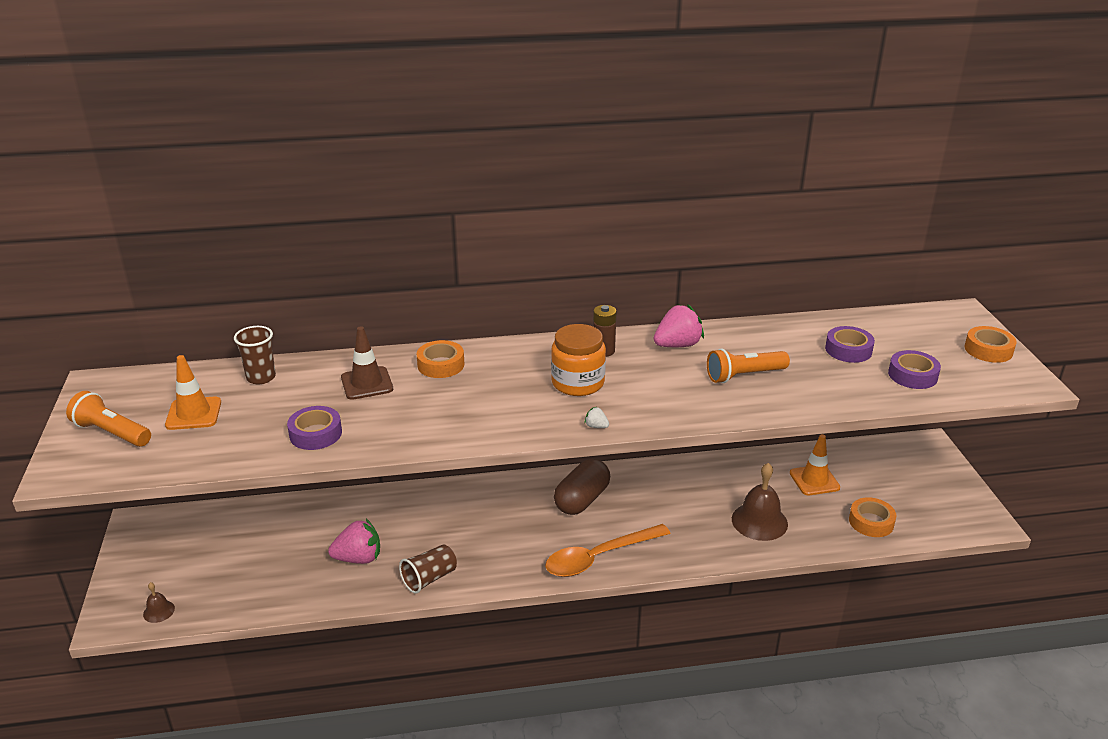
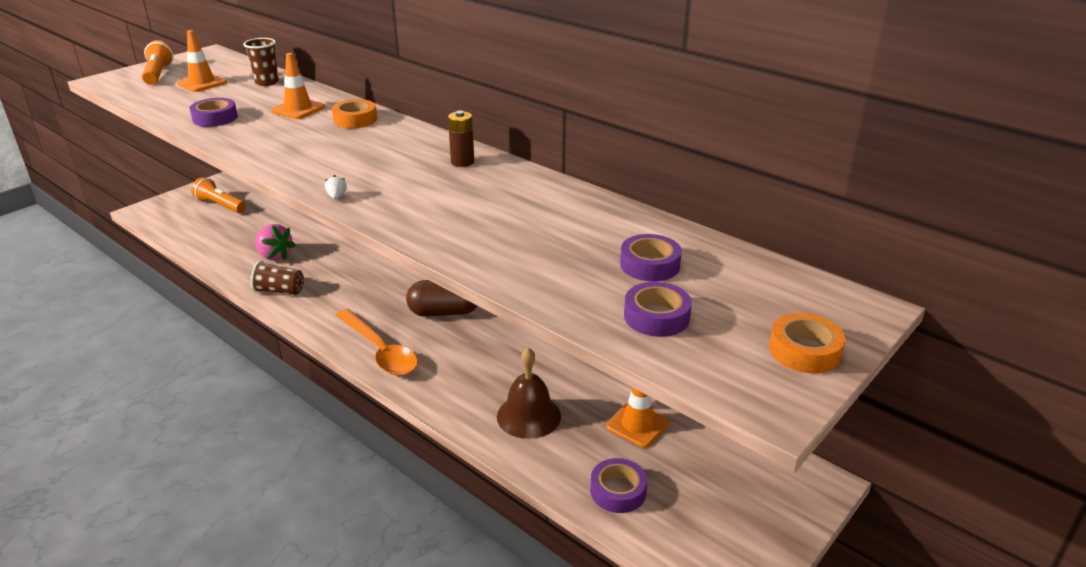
camera: 50 degrees right, 0 degrees up
(159, 611) = (162, 219): brown bell -> none
(367, 383) = (298, 109): brown traffic cone -> orange traffic cone
(578, 383) = (396, 169): orange jar -> none
(599, 557) = (380, 351): orange spoon -> orange spoon turned 150 degrees counterclockwise
(677, 345) = (520, 185): pink strawberry -> none
(744, 375) = (512, 229): orange flashlight -> orange flashlight (220, 205)
(871, 522) = (618, 491): orange tape -> purple tape

